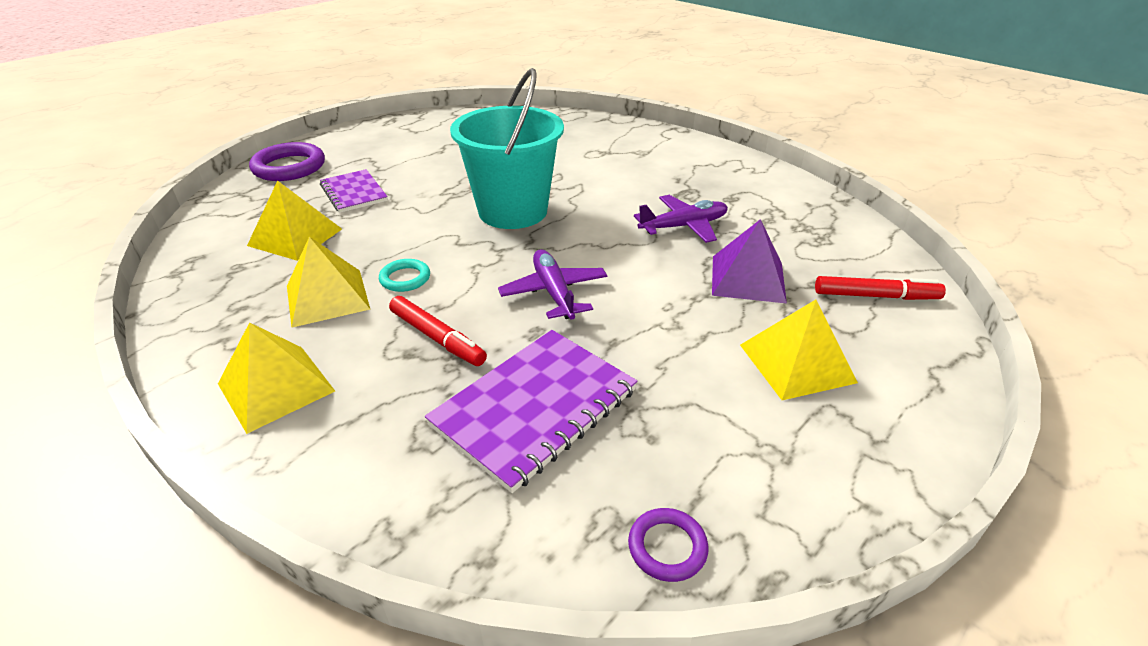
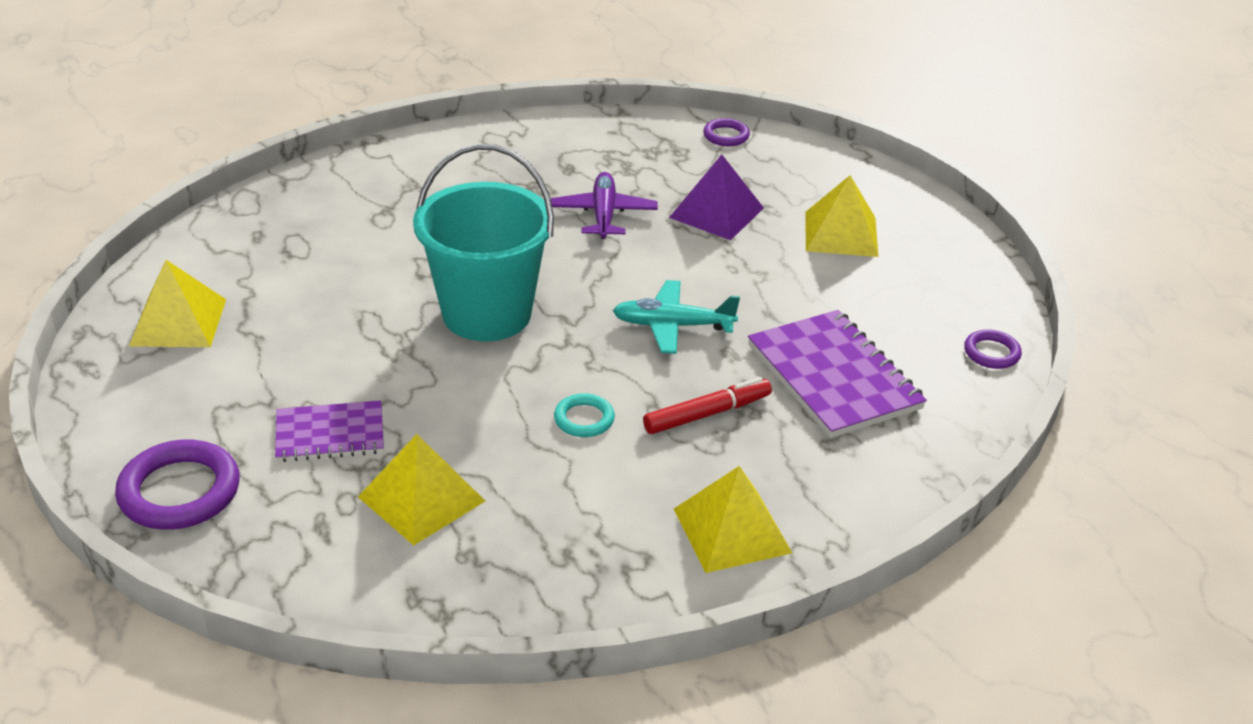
camera: 70 degrees left, 0 degrees up
(327, 297) = (586, 482): yellow pyramid -> yellow pyramid (178, 322)
(553, 292) = (672, 326): purple plane -> turquoise plane
(875, 296) = (778, 163): red marker -> none
(881, 257) = (726, 136): none -> purple ring

